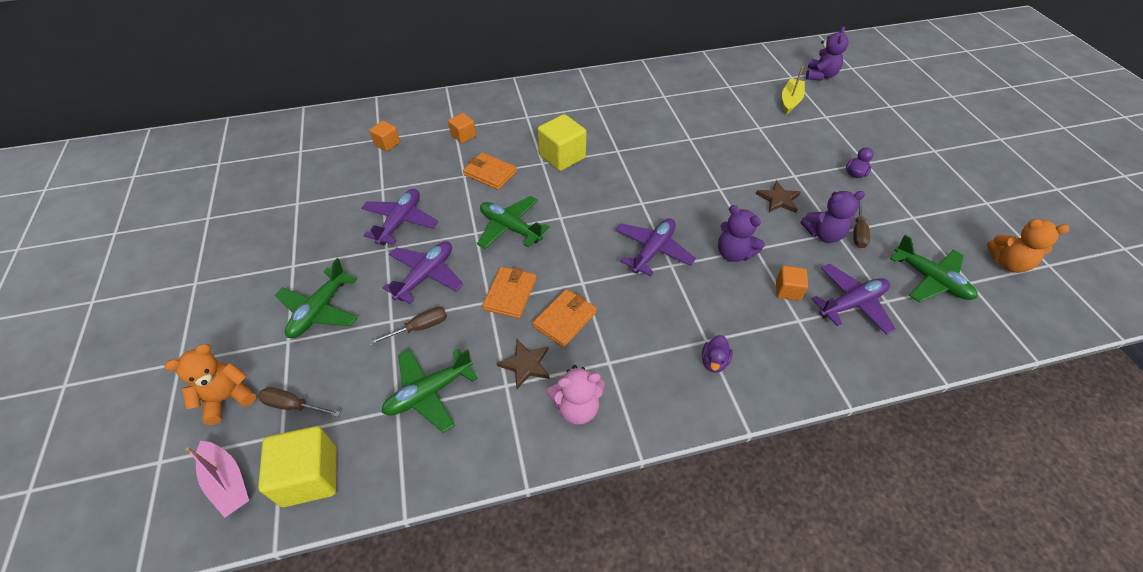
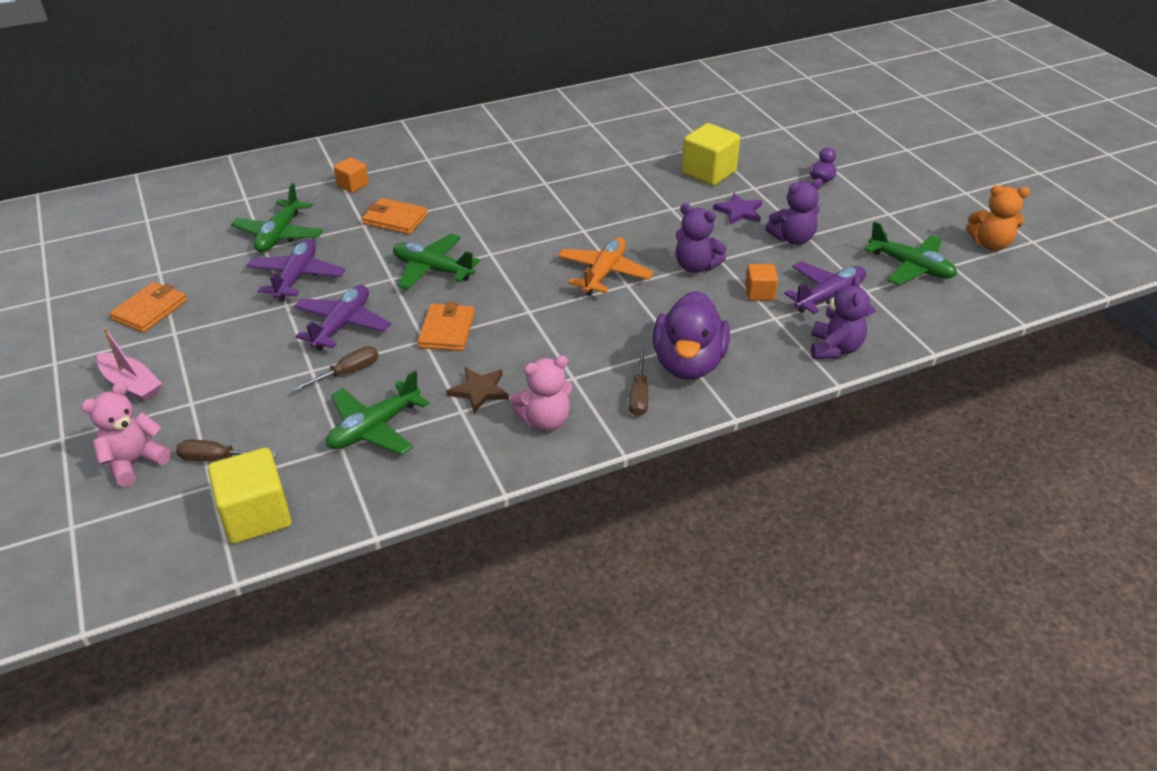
camera: 10 degrees left, 10 degrees down
(227, 398) = (134, 462): orange teddy bear -> pink teddy bear
(227, 482) = (160, 533): pink boat -> pink boat (131, 384)
(320, 310) = (222, 370): green plane -> green plane (279, 235)
(387, 144) = (258, 202): orange cube -> none
(562, 156) = (479, 195): yellow cube -> yellow cube (708, 172)
(565, 319) = (515, 346): orange wallet -> orange wallet (150, 310)
(653, 251) = (604, 273): purple plane -> orange plane
(714, 361) = (688, 363): purple duck -> purple duck, size x2.32
(778, 199) = (739, 211): brown star -> purple star
(790, 101) = (740, 115): yellow boat -> none
(820, 76) = (772, 88): purple teddy bear -> purple teddy bear (834, 348)
(858, 232) = (830, 233): brown screwdriver -> brown screwdriver (639, 395)

